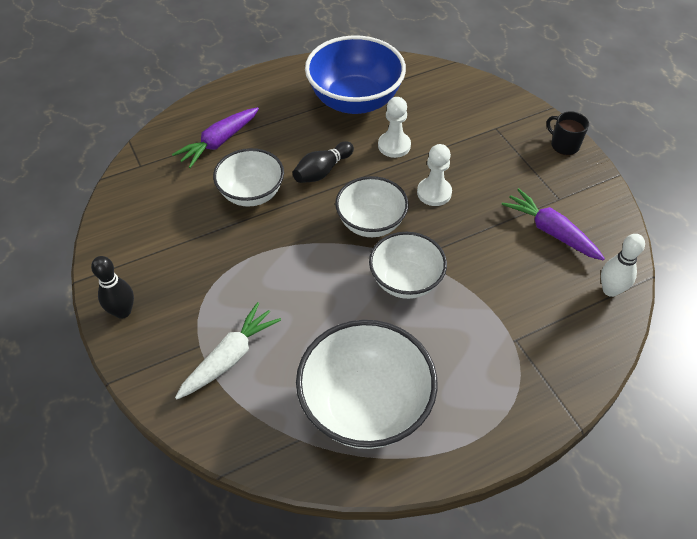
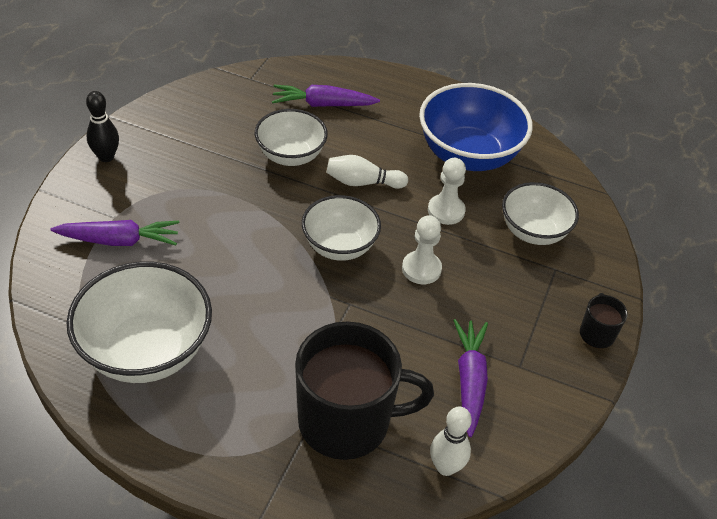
camera: 45 degrees right, 5 degrees down
(229, 357) = (119, 240): white carrot -> purple carrot
(322, 171) = (362, 182): black bowling pin -> white bowling pin
(405, 281) = (300, 305): white bowl -> white bowl (533, 232)
(532, 320) = (346, 421): none -> black mug

